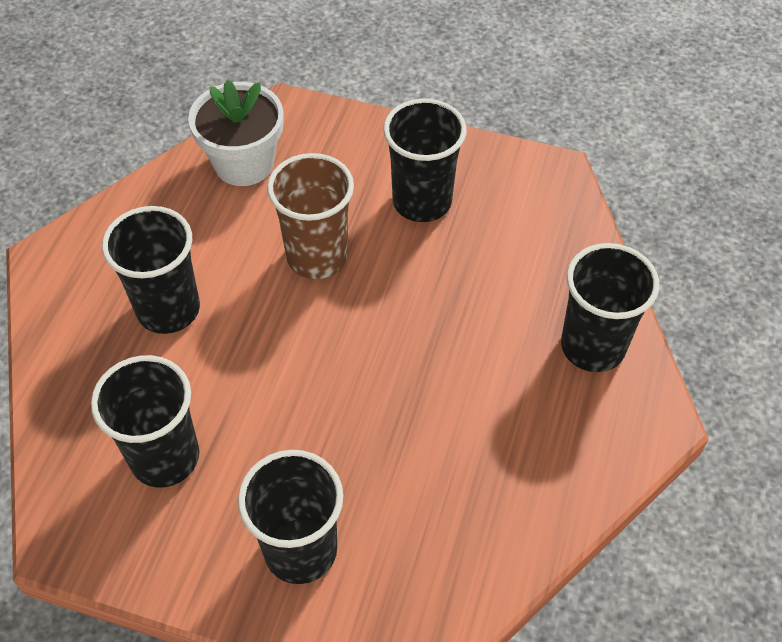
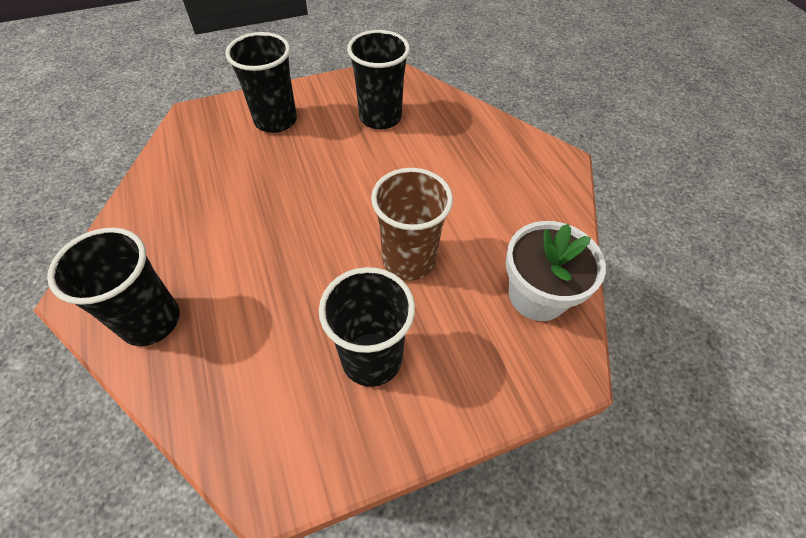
camera: 140 degrees right, 0 degrees up
(168, 309) = (461, 175): black cup -> none

